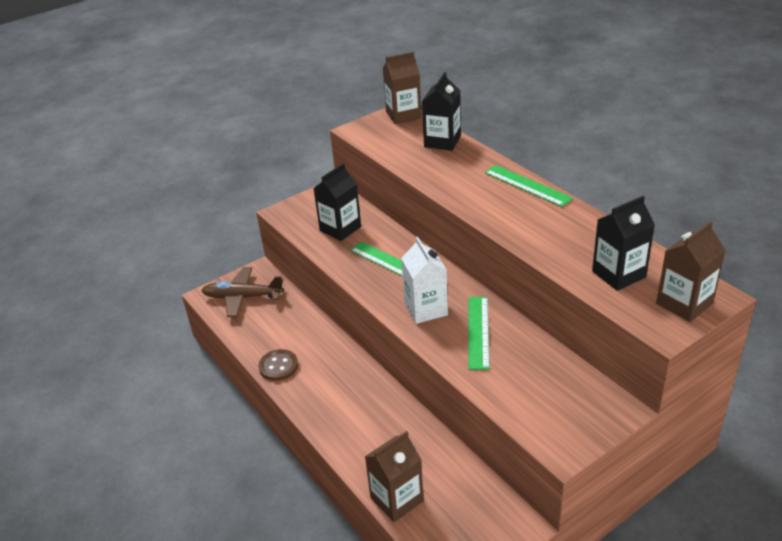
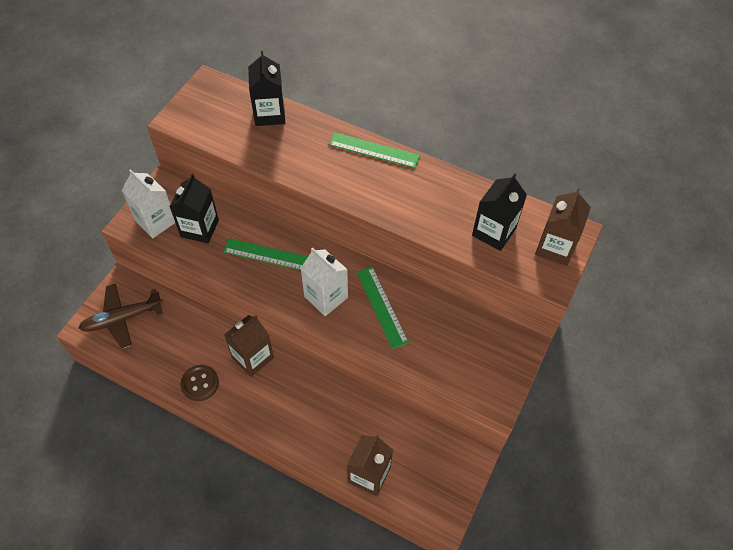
camera: 30 degrees left, 20 degrees up
(305, 215) = (156, 221): none -> white carton
(403, 115) = (213, 87): brown carton -> brown carton (253, 357)

